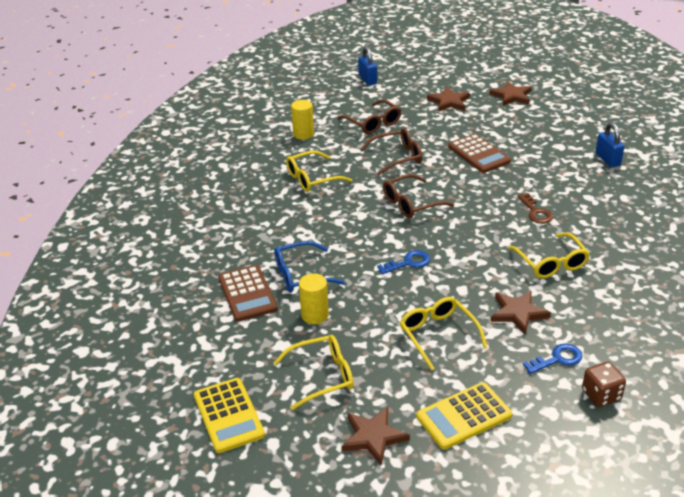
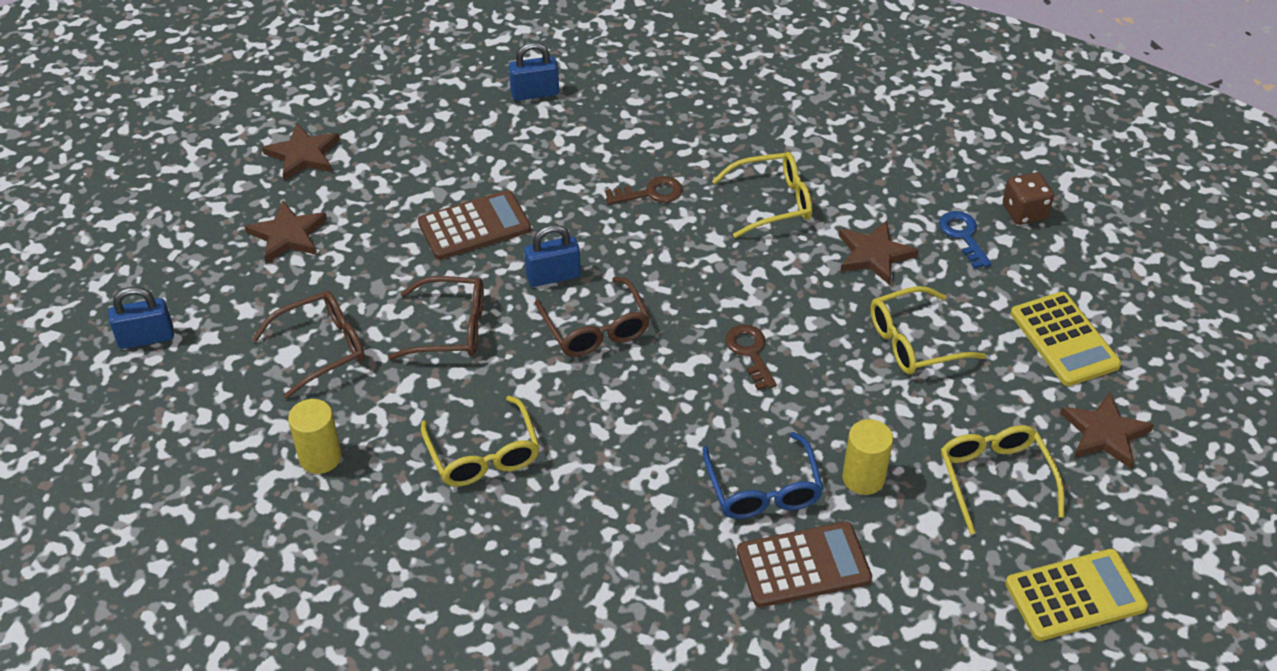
camera: 85 degrees left, 10 degrees up
(397, 157) = (450, 329): brown glasses -> brown glasses turned 105 degrees clockwise
(408, 263) = (750, 352): blue key -> brown key
(448, 184) = (553, 276): none -> blue padlock

